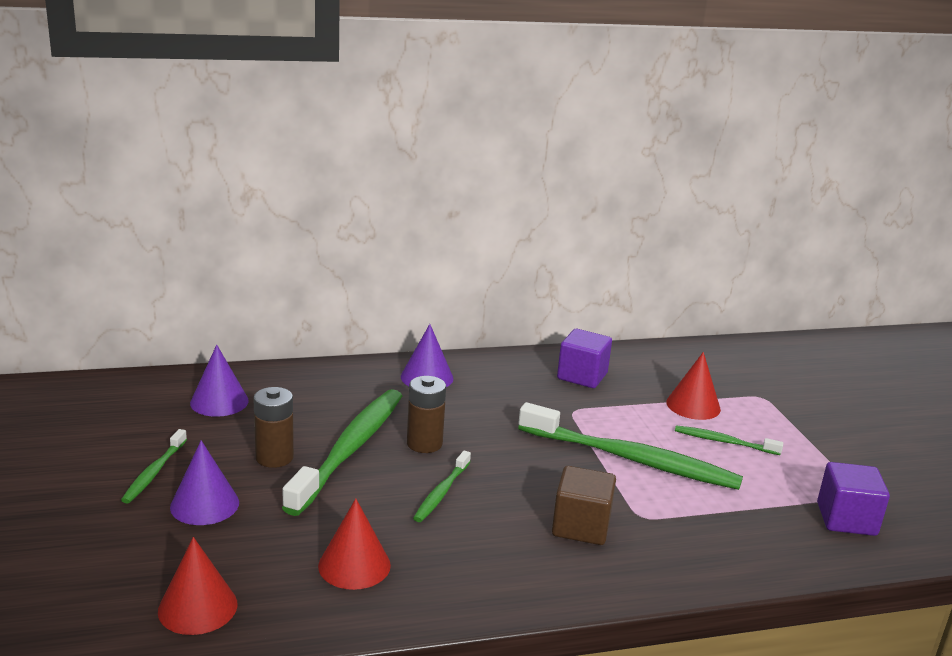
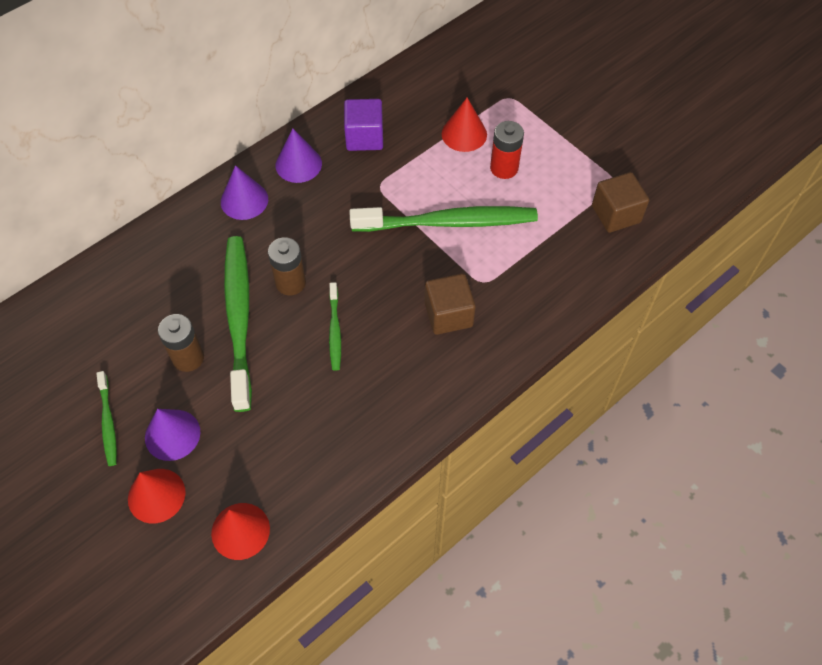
camera: 25 degrees left, 35 degrees up
(219, 401) = (97, 316): purple cone -> purple cone (298, 164)
(354, 565) = (319, 435): red cone -> red cone (156, 495)
(724, 442) = (504, 168): green toothbrush -> red battery
(846, 519) = (616, 214): purple cube -> brown cube

